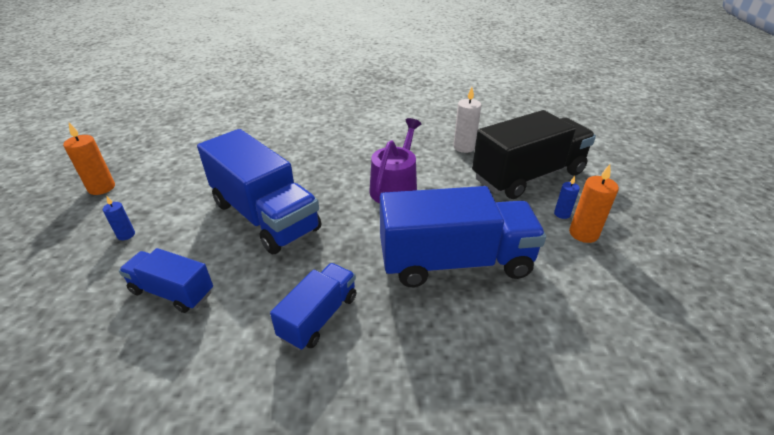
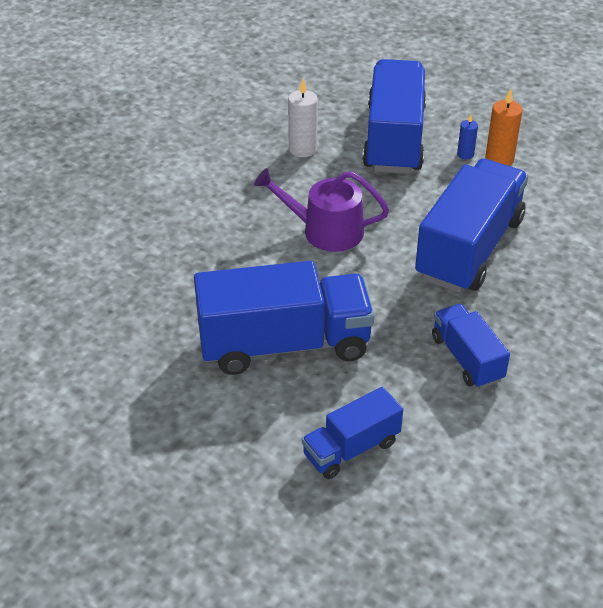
camera: 55 degrees left, 5 degrees up
(101, 188) = (72, 475): orange candle -> none
(126, 235) = (212, 468): blue candle -> none
(395, 187) = (325, 231): purple watering can -> purple watering can turned 45 degrees counterclockwise
(528, 176) = (394, 139): black truck -> blue truck

